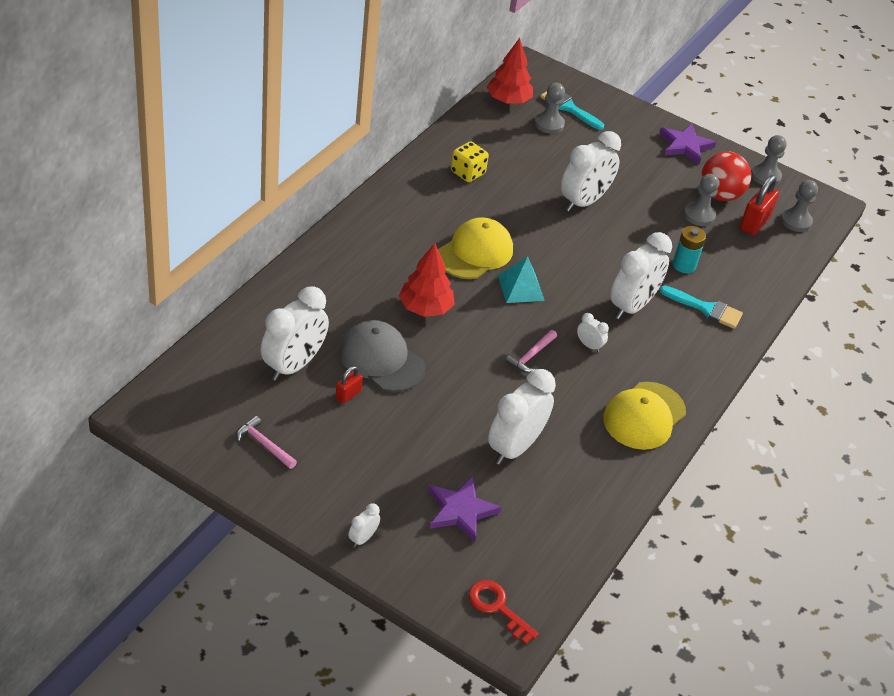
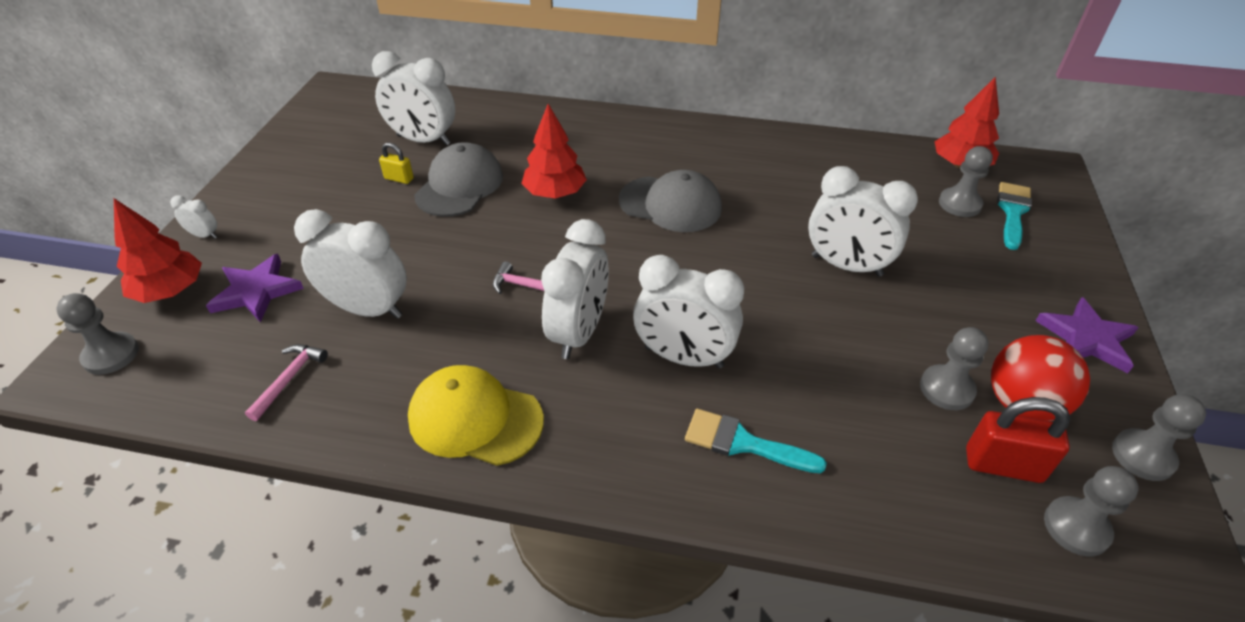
camera: 75 degrees right, 0 degrees up
(264, 444) = (314, 151): pink hammer -> pink hammer (289, 379)
(348, 395) = (399, 178): red padlock -> yellow padlock
(433, 566) = (170, 291): none -> red tree
(467, 173) = (798, 168): yellow dice -> none
(475, 252) = (670, 204): yellow cap -> grey cap
(497, 608) = (111, 355): red key -> grey pawn
(521, 288) = (640, 251): turquoise pyramid -> none
(589, 345) = (579, 333): white clock -> white clock, size x2.27
(684, 265) = (817, 395): turquoise battery -> none
(706, 309) = (743, 443): turquoise brush -> turquoise brush turned 105 degrees clockwise

